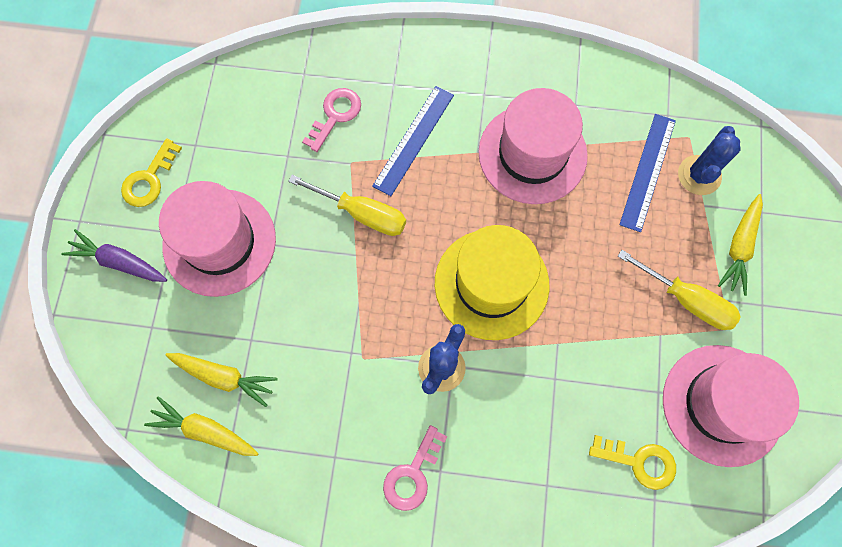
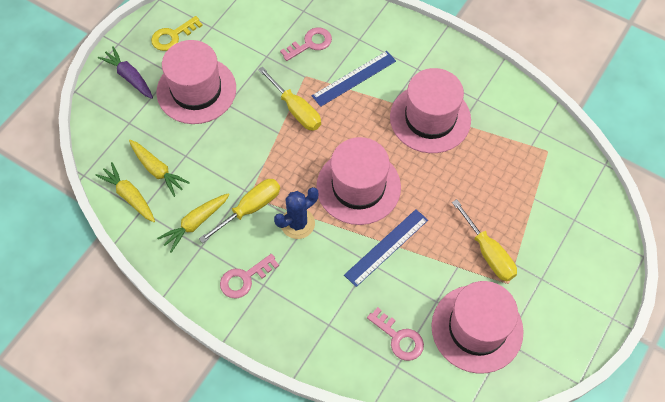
camera: 25 degrees right, 10 degrees down
(371, 376) = (250, 209): none -> yellow screwdriver
(491, 284) = (358, 187): yellow hat -> pink hat
(639, 461) = (399, 338): yellow key -> pink key
(647, 171) = (505, 161): blue ruler -> blue ruler (386, 247)
(699, 175) = (541, 178): blue cactus -> none
(739, 247) = (545, 235): yellow carrot -> yellow carrot (195, 223)

